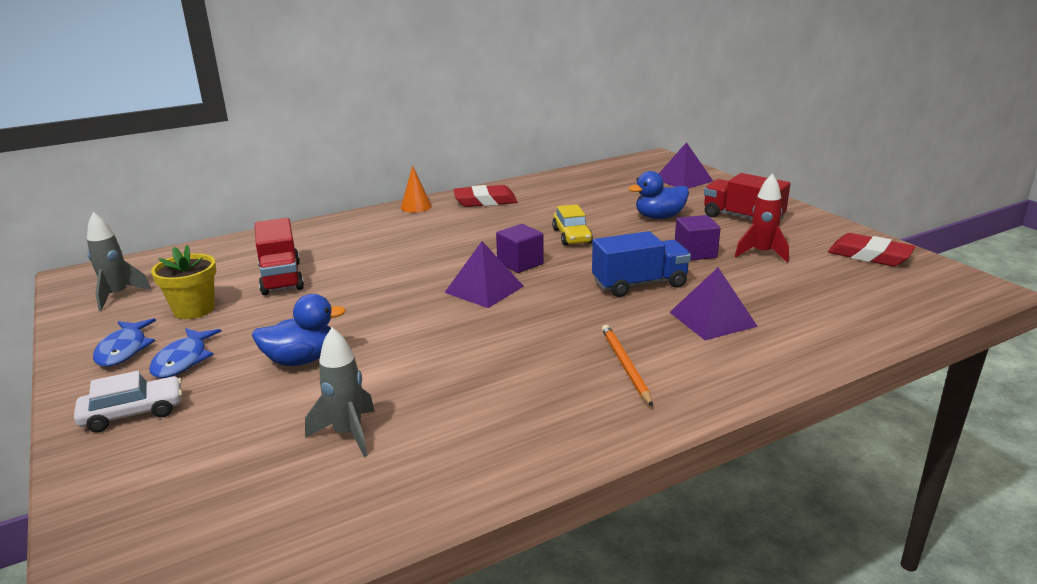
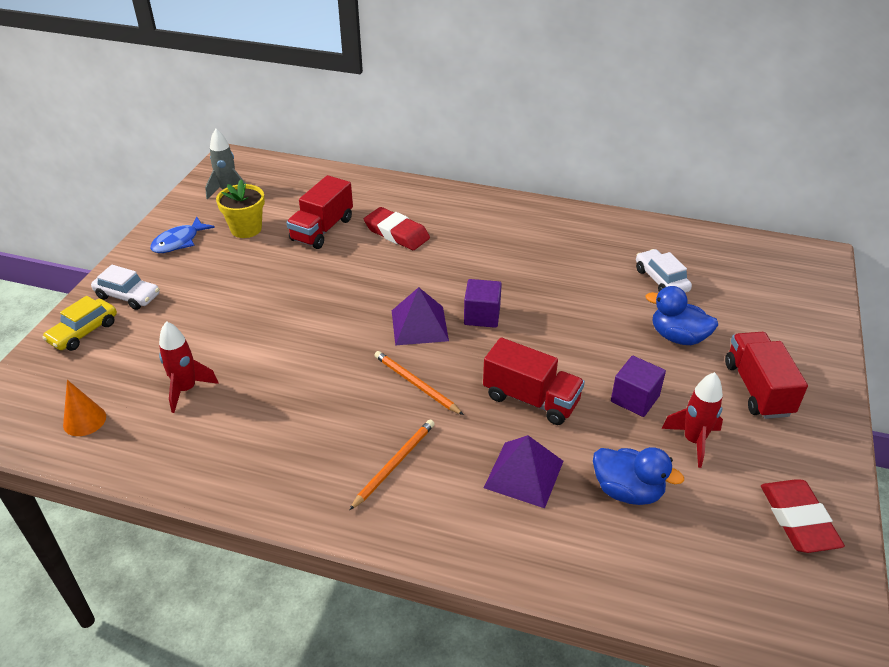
camera: 45 degrees right, 15 degrees up
(183, 360) = (191, 270): blue fish -> none
(301, 360) = (240, 313): blue duck -> blue duck (627, 491)
(348, 434) = (186, 389): grey rocket -> red rocket
(416, 207) = (503, 204): orange cone -> orange cone (84, 420)
(485, 201) = (563, 227): red eraser -> red eraser (396, 233)
(548, 318) = (416, 384): none -> orange pencil
(572, 236) = (566, 311): yellow car -> yellow car (83, 332)
(597, 199) = (661, 280): none -> white car
(639, 284) = (531, 399): blue truck -> red truck
(683, 180) = (789, 303): purple pyramid -> none

